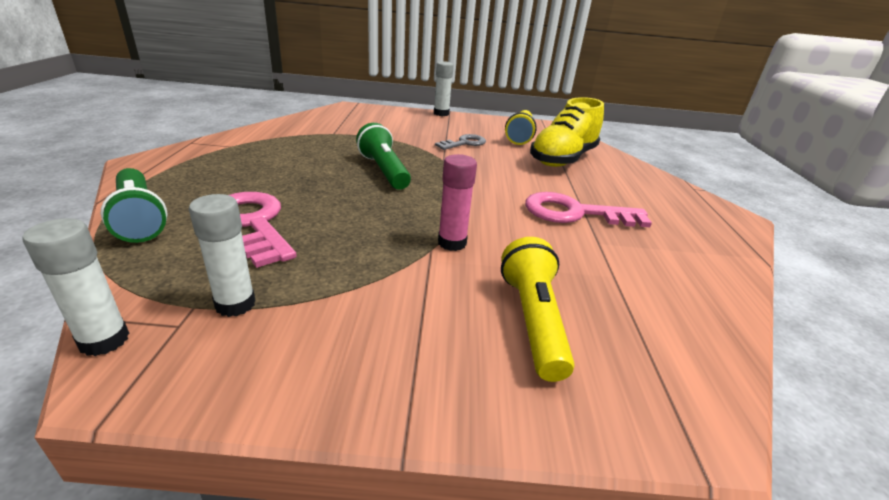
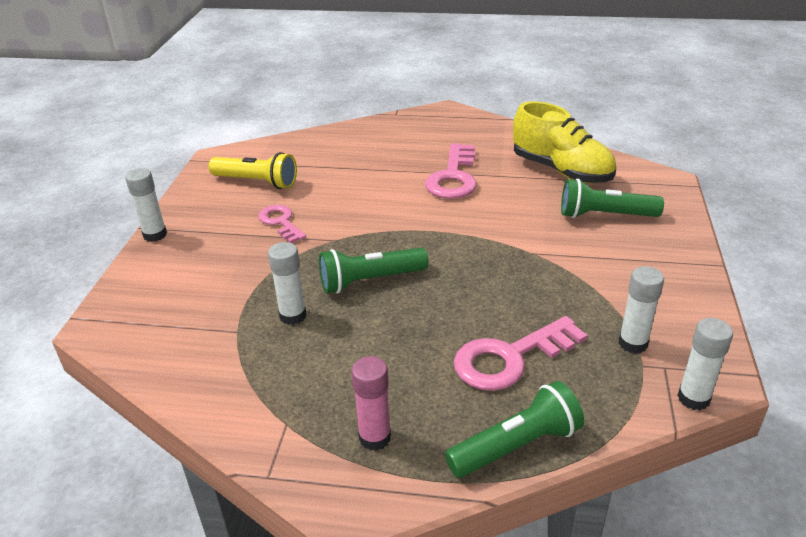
camera: 80 degrees left, 5 degrees up
(344, 147) = (293, 316): none -> white glue stick
(452, 243) = (518, 241): pink glue stick -> pink glue stick (374, 437)
(464, 143) = (281, 222): grey key -> pink key
(533, 320) = (604, 215): yellow flashlight -> green flashlight
(563, 159) = (330, 165): yellow shoe -> yellow shoe (561, 171)

